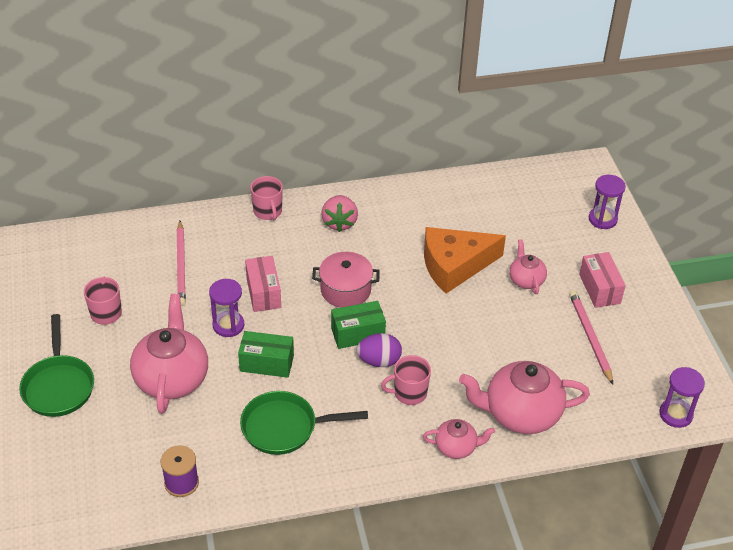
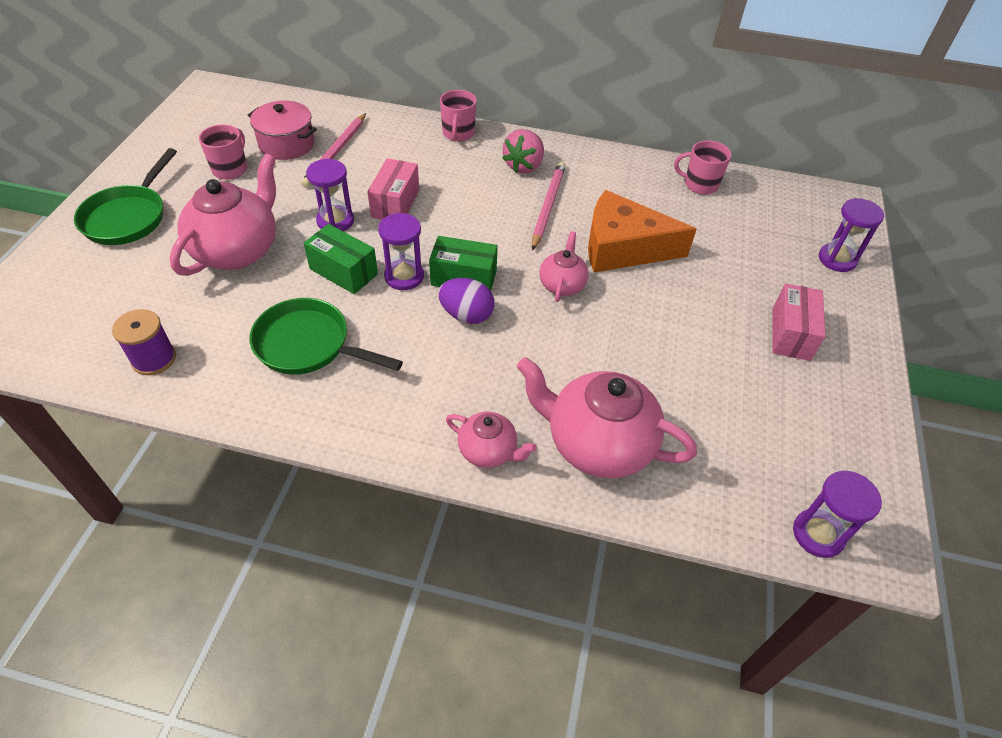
camera: 25 degrees right, 5 degrees up
(314, 349) = (404, 276): none -> purple hourglass
(345, 290) = (483, 230): pink pot -> pink pot (287, 144)
(409, 393) = (476, 363): pink mug -> pink mug (700, 184)
(526, 280) = (700, 291): pink teapot -> pink teapot (562, 285)
(590, 337) = (746, 386): pink pencil -> pink pencil (547, 206)

